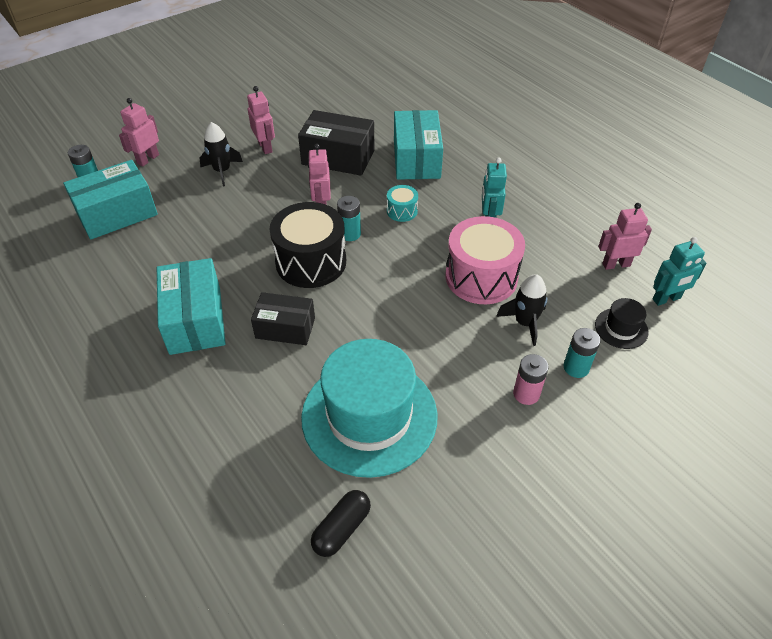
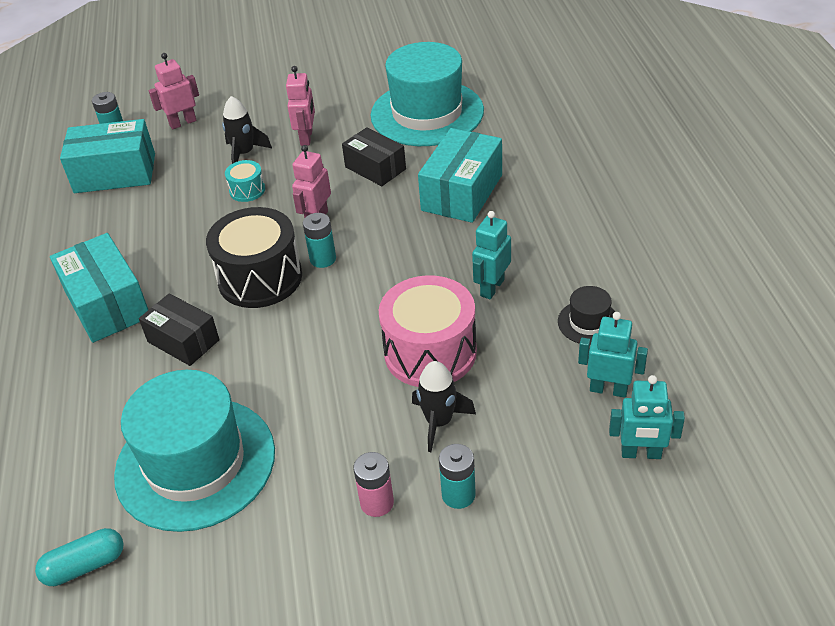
camera: 30 degrees right, 5 degrees down
(195, 320) = (107, 304): turquoise box -> turquoise box turned 45 degrees counterclockwise
(338, 157) = (375, 168): black box -> black box, size x0.66
(341, 528) = (85, 566): black capsule -> turquoise capsule
(346, 108) = (427, 113): none -> turquoise hat
(402, 211) = (399, 249): turquoise drum -> turquoise drum (247, 190)
(616, 264) = (608, 389): pink robot -> turquoise robot
(621, 328) = (551, 469): black hat -> black hat (588, 322)

